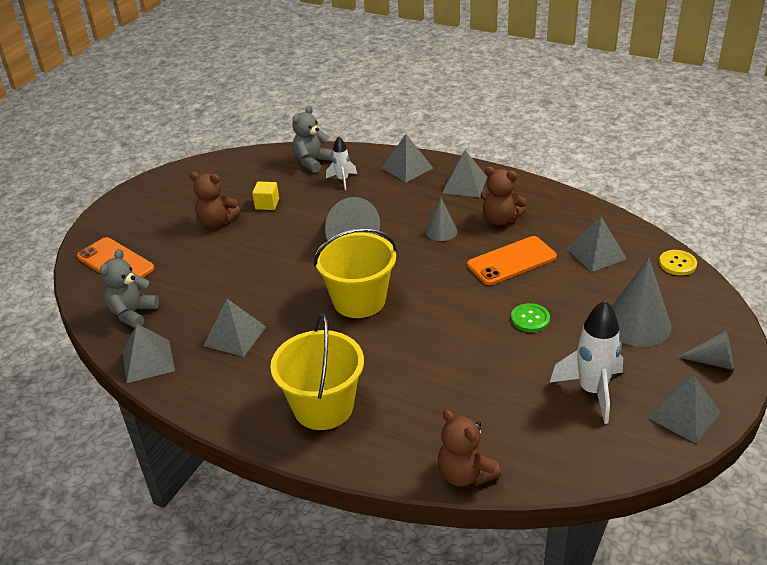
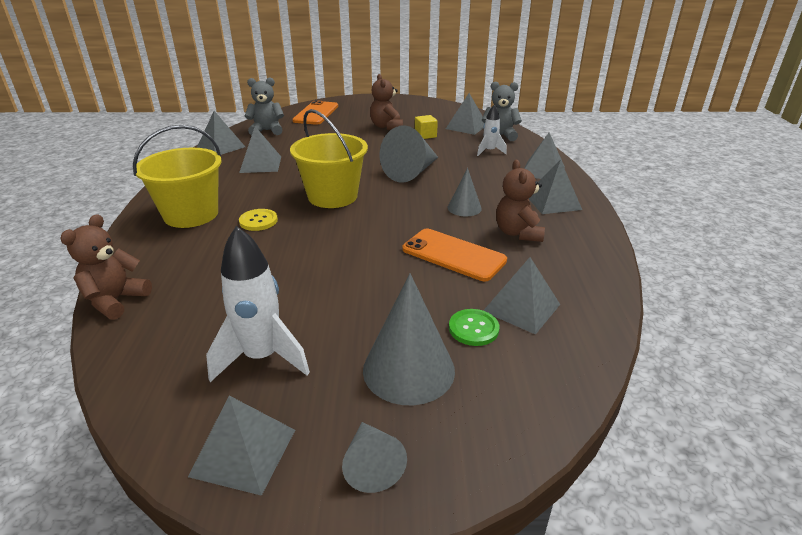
camera: 60 degrees right, 5 degrees down
(270, 172) = (466, 126): none -> grey pyramid
(530, 319) = (365, 287): green button -> green button (473, 328)
(677, 264) = (569, 383): yellow button -> yellow button (258, 221)

